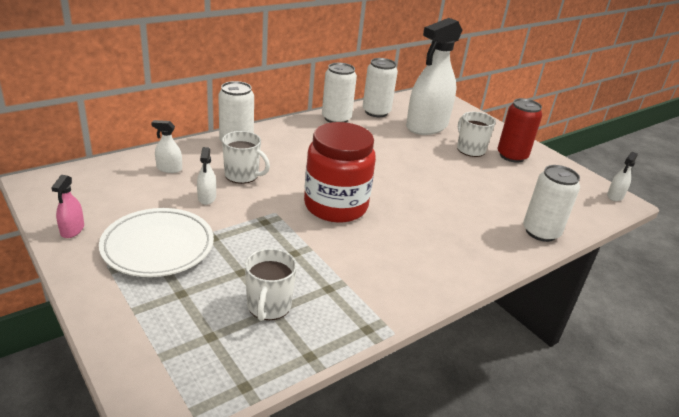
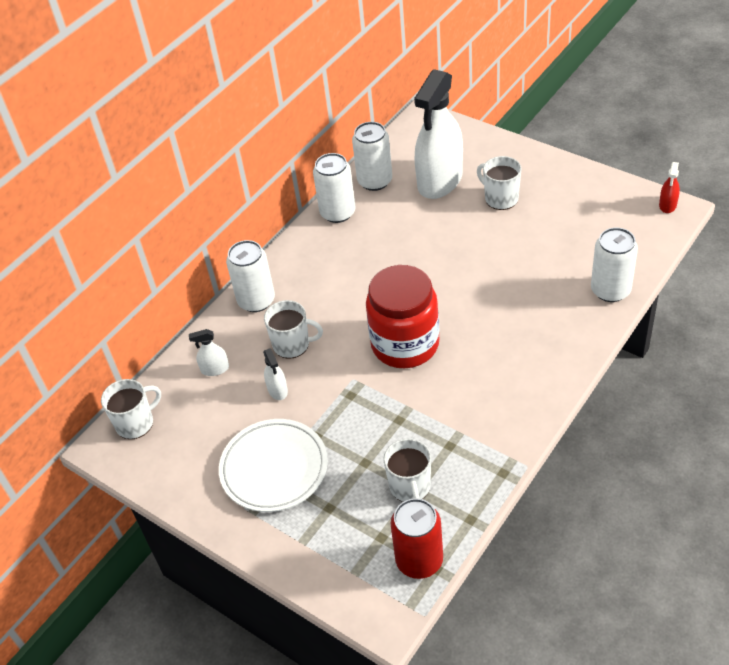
camera: 10 degrees left, 15 degrees up
(72, 230) = (183, 485): pink spray bottle -> none
(77, 178) = (135, 423): none -> white mug
(512, 156) = (547, 189): red can -> red can (419, 560)
(615, 196) = (667, 205): white spray bottle -> red spray bottle

